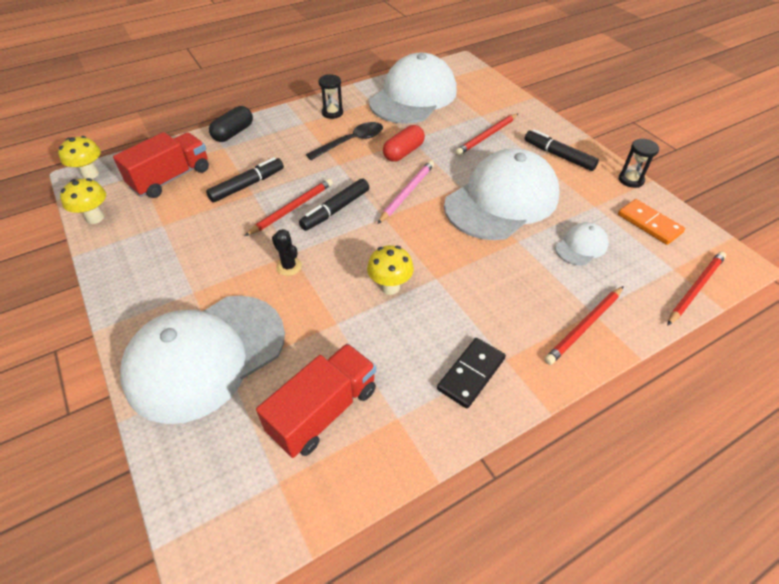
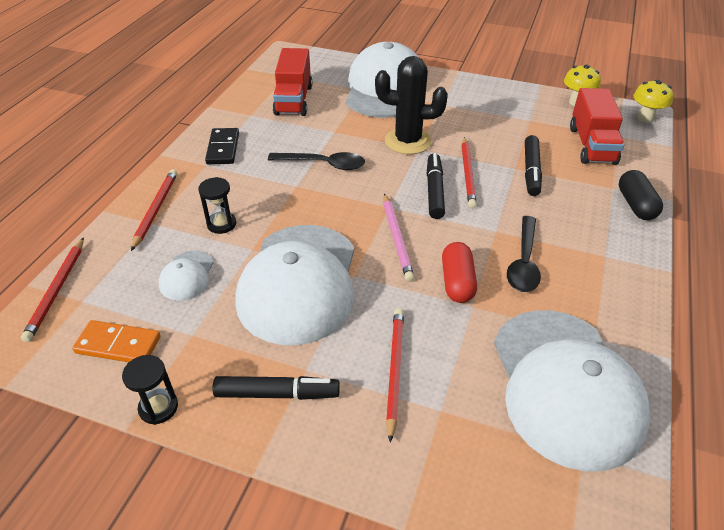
camera: 140 degrees right, 5 degrees down
(289, 266) = (408, 141): black cactus -> black cactus, size x2.11
(332, 113) = (603, 288): black hourglass -> black hourglass (221, 224)
(390, 287) = (323, 164): yellow mushroom -> black spoon

